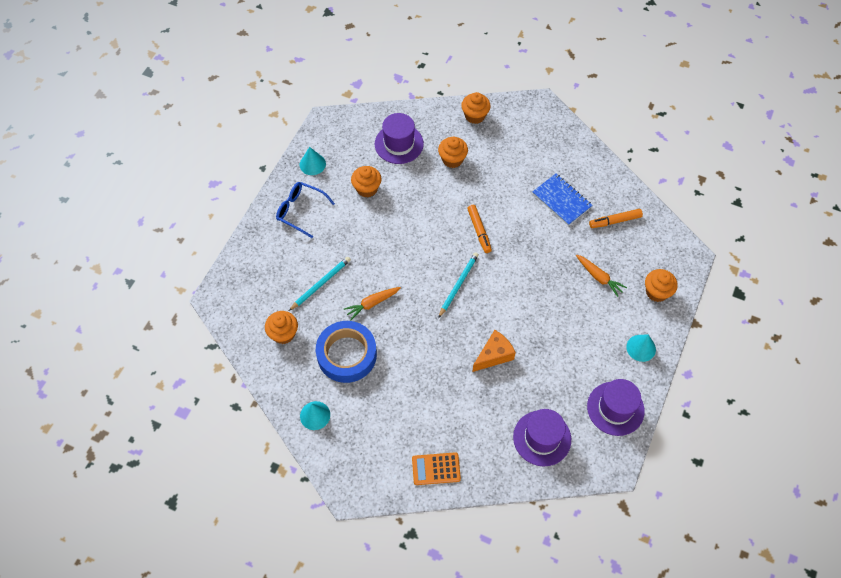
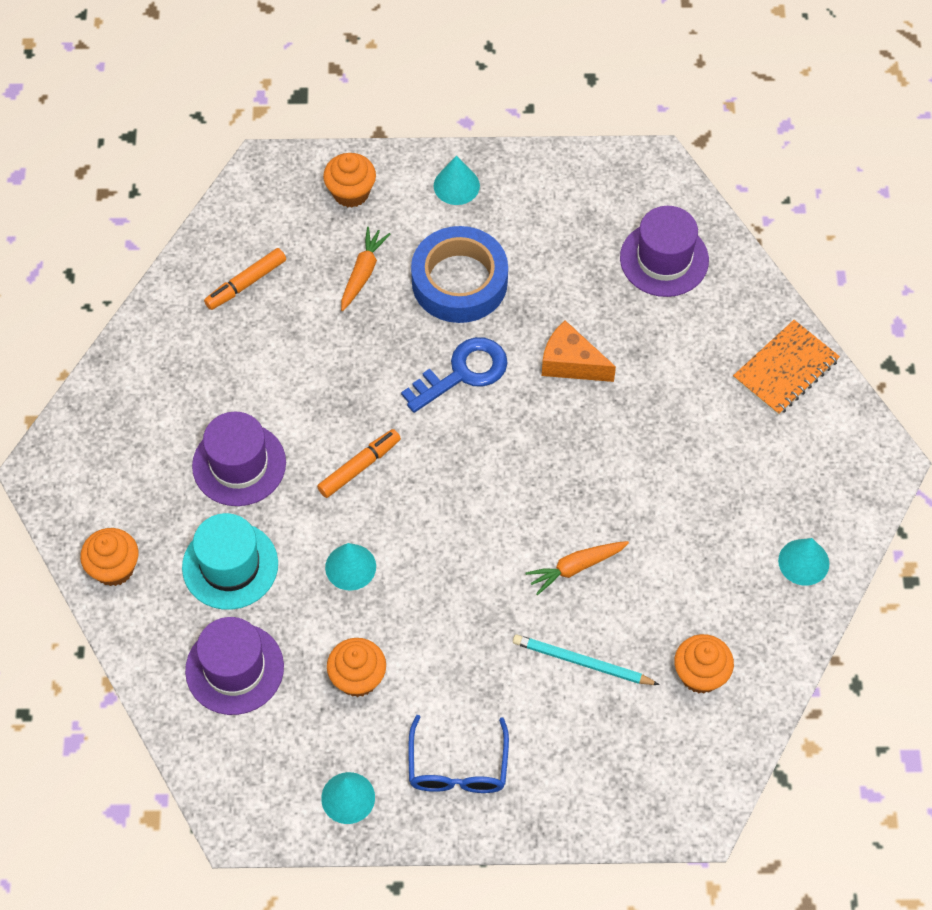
camera: 115 degrees left, 0 degrees up
(347, 355) = (683, 564): blue tape -> blue tape (459, 281)
(372, 303) = (576, 567): orange carrot -> orange carrot turned 120 degrees clockwise
(425, 207) = (350, 567): none -> turquoise cone
(436, 469) = (785, 369): orange calculator -> orange notebook
(452, 159) = (230, 565): orange cupcake -> turquoise hat
(458, 285) = (476, 458): turquoise pencil -> none
(513, 299) = (462, 373): none -> blue key
(561, 200) = (240, 369): blue notebook -> none
(615, 221) = (246, 283): orange marker -> orange marker turned 90 degrees clockwise
(615, 408) = (569, 188): purple hat -> purple hat (239, 464)

